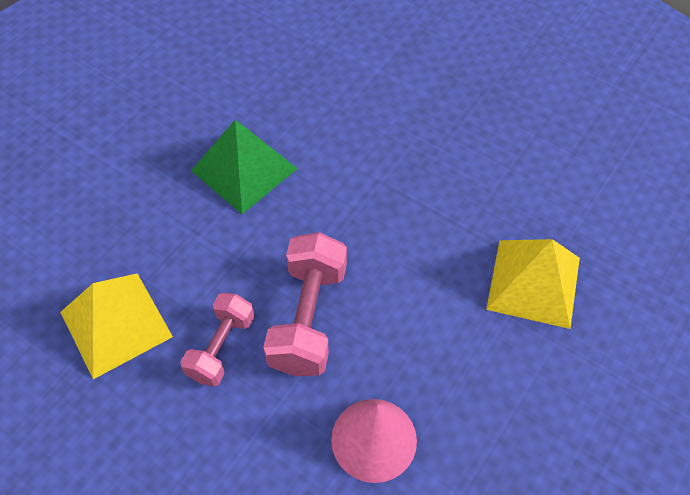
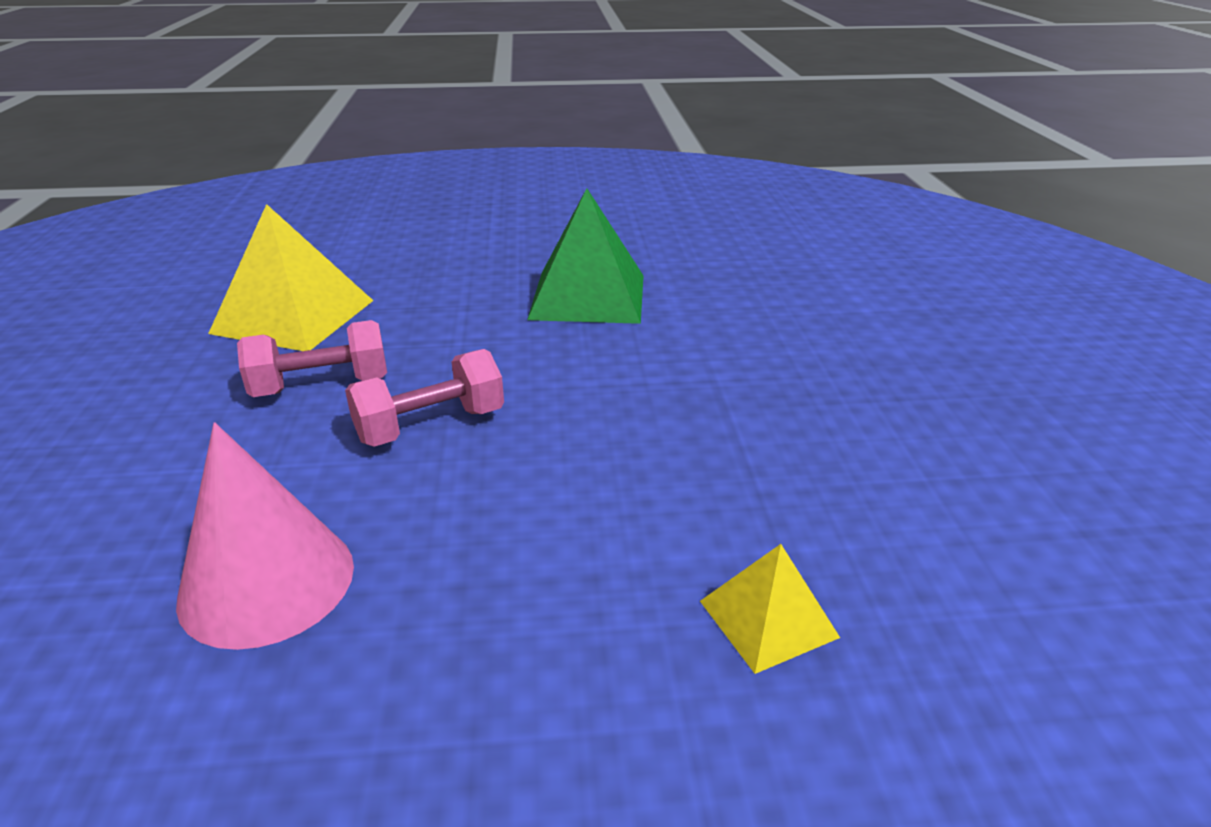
camera: 50 degrees right, 25 degrees down
(308, 318) = (431, 426): pink dumbbell -> pink dumbbell, size x0.65
(533, 283) = (768, 618): yellow pyramid -> yellow pyramid, size x0.53

